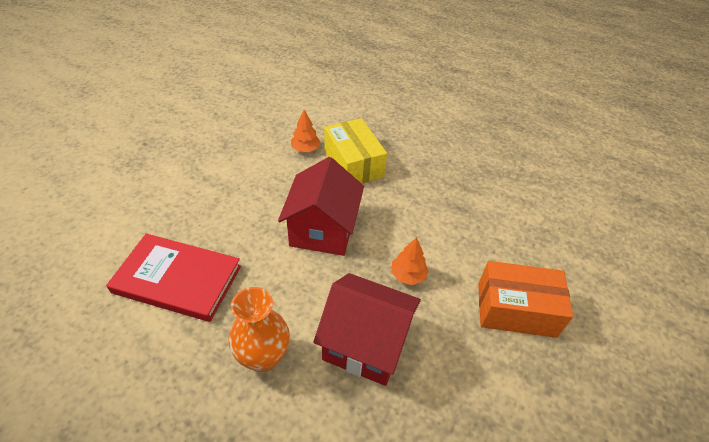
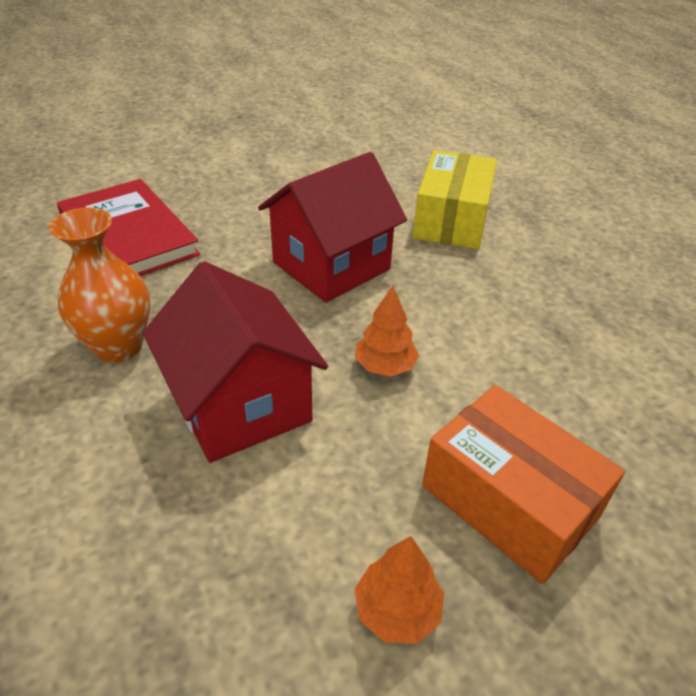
camera: 40 degrees right, 5 degrees down
(305, 149) = (406, 182): orange tree -> orange tree (397, 610)

